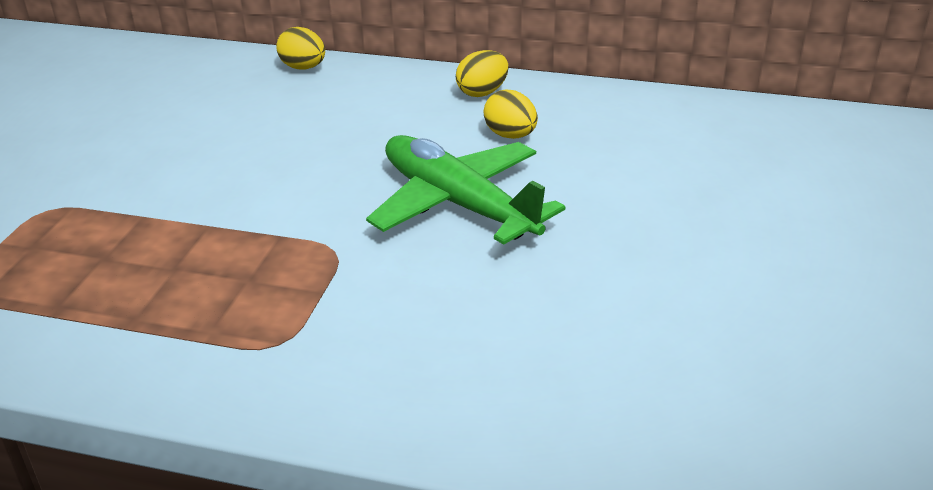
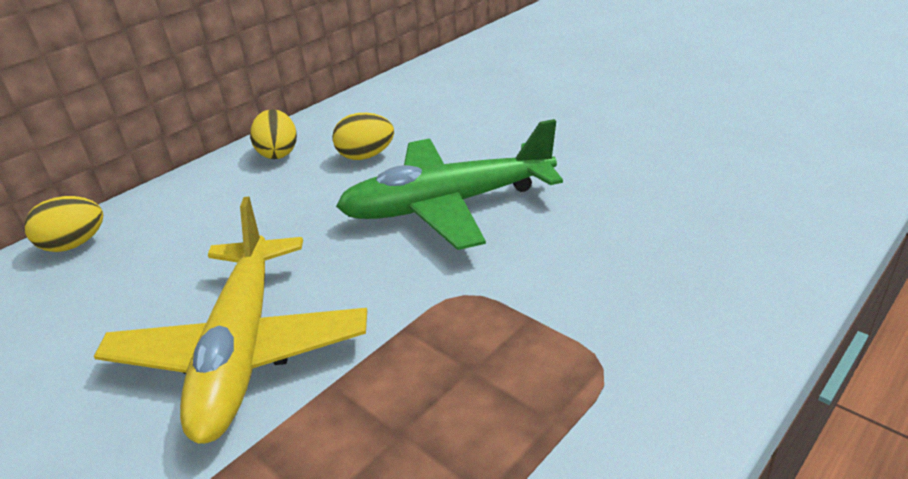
camera: 60 degrees left, 0 degrees up
(226, 178) = (241, 350): none -> yellow plane

